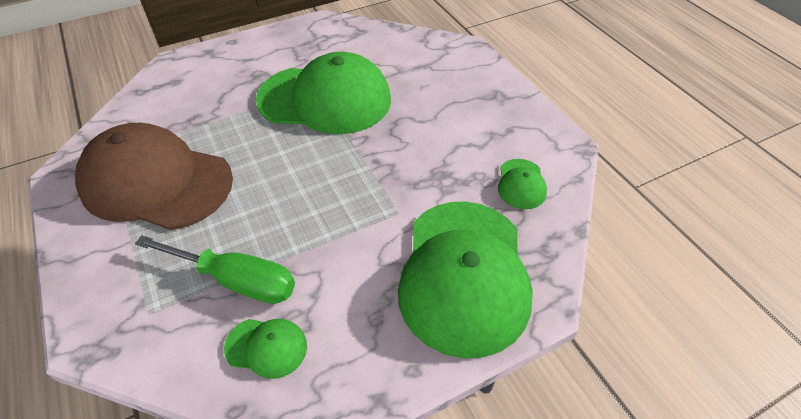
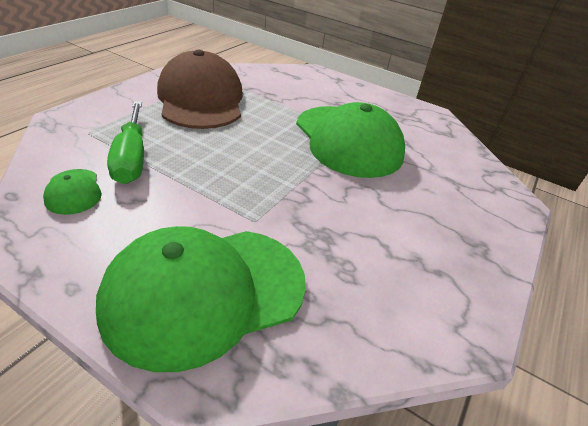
camera: 55 degrees right, 10 degrees down
(521, 184) = (366, 306): green cap -> none

